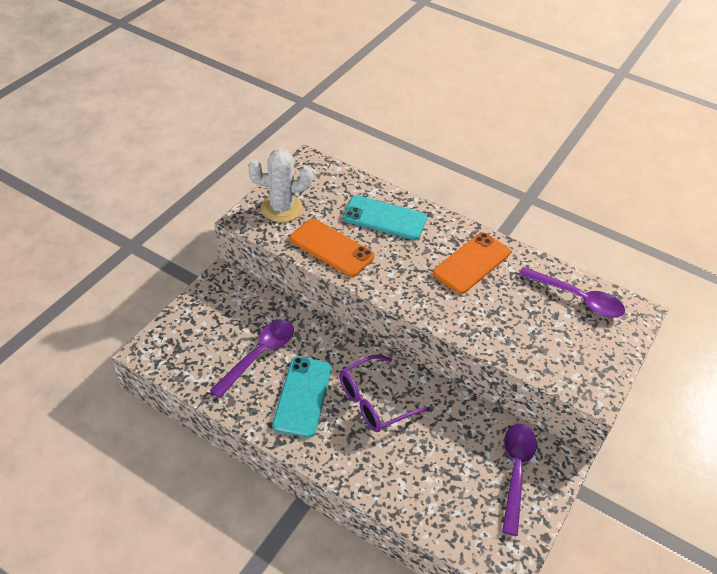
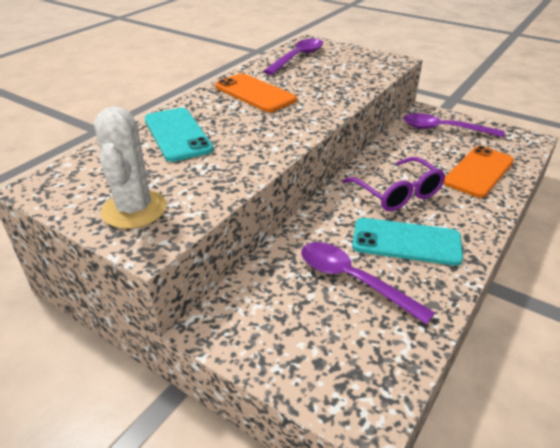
camera: 85 degrees left, 10 degrees down
(331, 248) = (223, 169): orange phone -> orange phone (478, 172)
(384, 218) = (177, 134): turquoise phone -> turquoise phone turned 45 degrees counterclockwise

